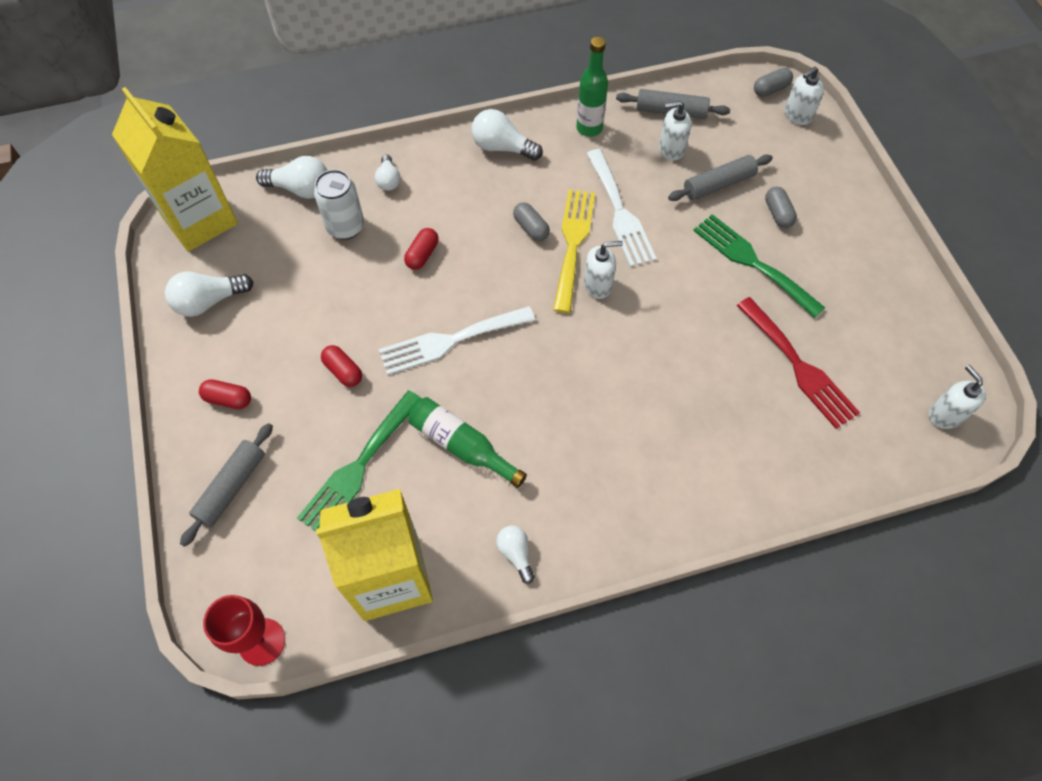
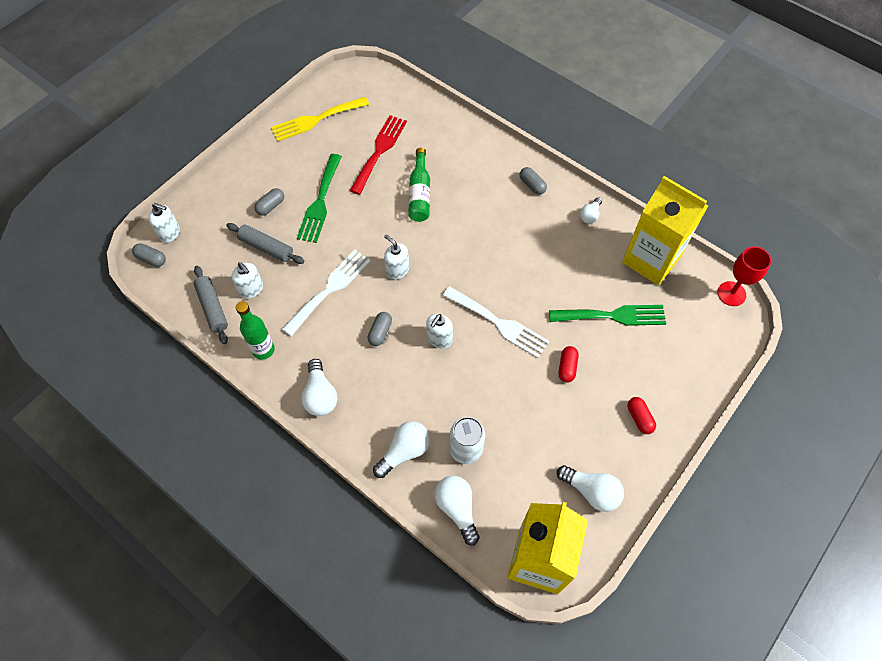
camera: 125 degrees left, 0 degrees up
(232, 487) = (681, 371): grey rolling pin -> none
(388, 180) = (404, 451): white light bulb -> white light bulb, size x1.62
(422, 255) = (450, 383): red capsule -> none
(461, 445) = (557, 275): green bottle -> green bottle (419, 194)
(573, 243) = (375, 301): yellow fork -> yellow fork (316, 120)
(618, 515) = (532, 185): none -> grey capsule
(945, 415) = (362, 84): white soap dispenser -> white soap dispenser (439, 339)

